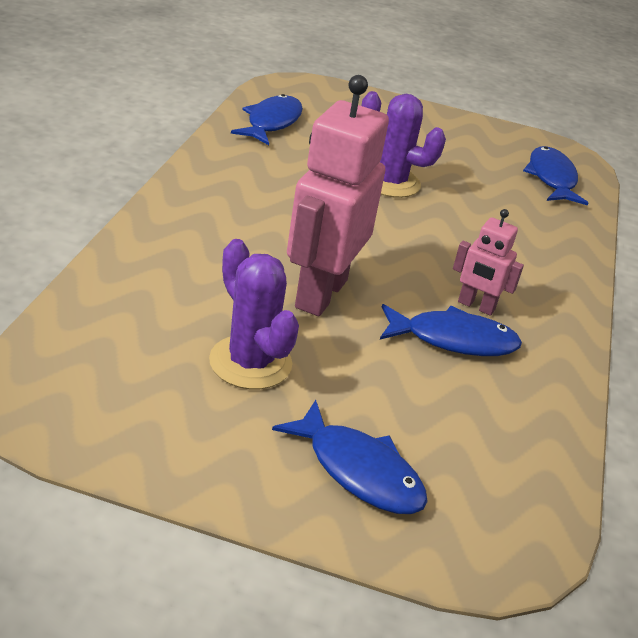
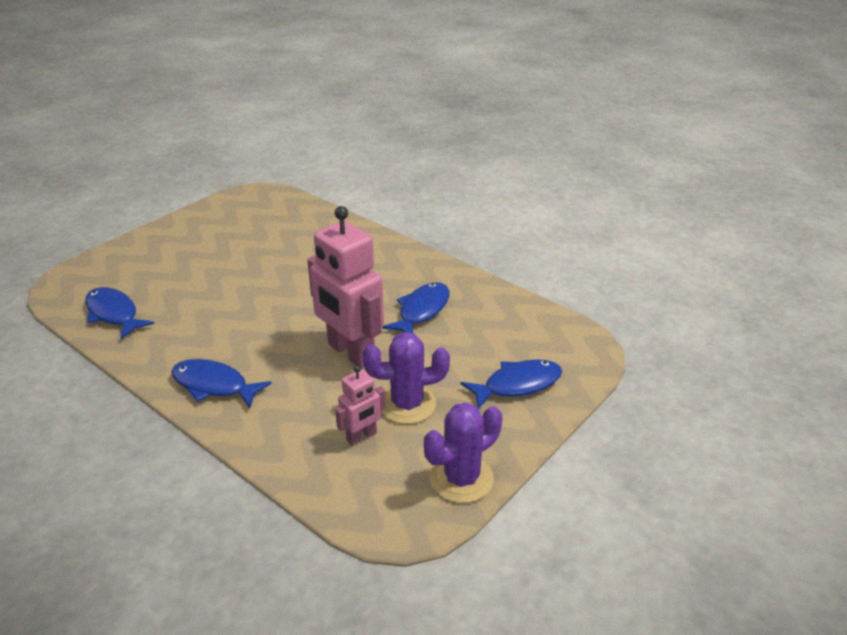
camera: 60 degrees left, 0 degrees up
(390, 182) = (239, 280): purple cactus -> purple cactus (461, 479)
(476, 306) = (394, 291): pink robot -> pink robot (362, 436)
(551, 178) = (278, 211): blue fish -> blue fish (214, 385)

